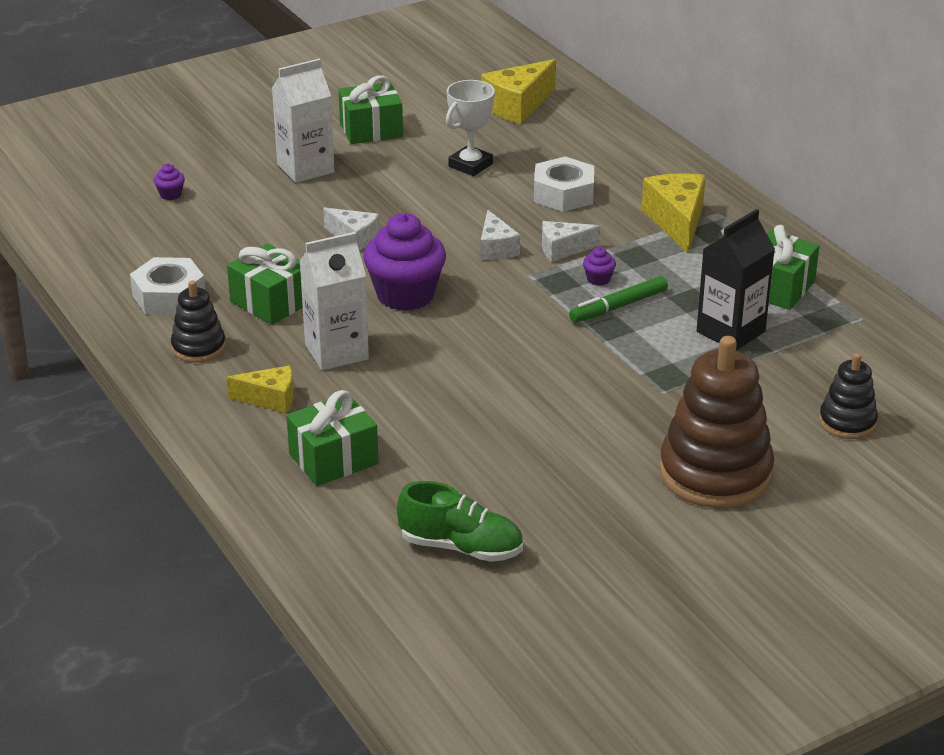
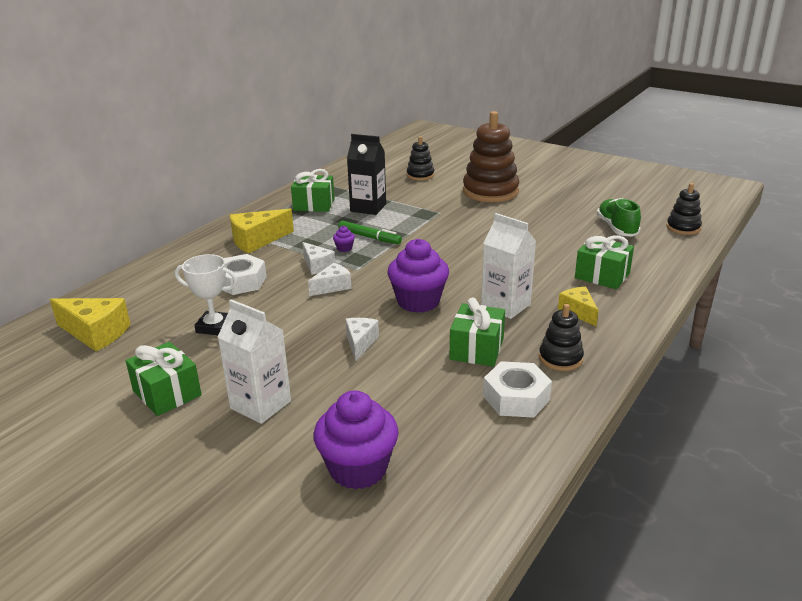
camera: 115 degrees left, 5 degrees down
(170, 194) = (358, 469): purple cupcake -> purple cupcake, size x2.45
(401, 624) = (683, 228): none -> black stacking toy

